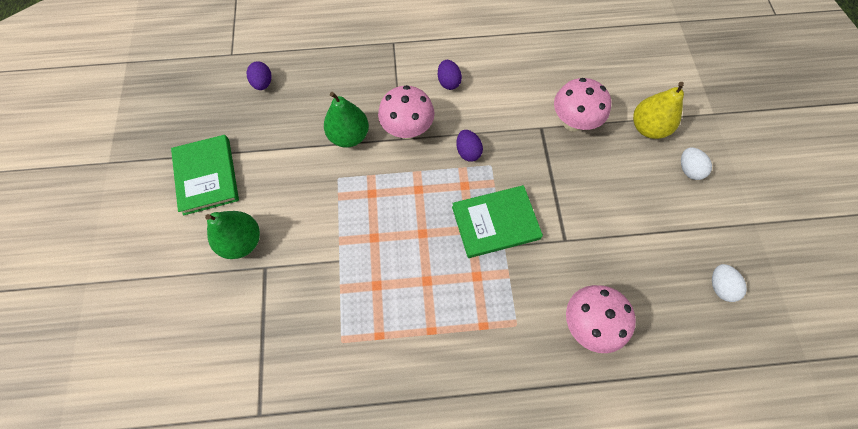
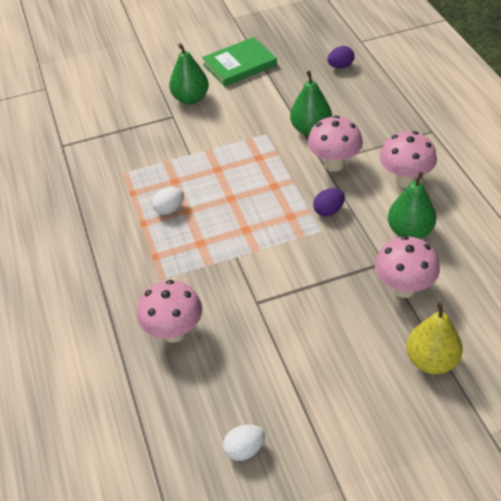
camera: 80 degrees right, 20 degrees down
(448, 82) = (405, 180): purple egg -> pink mushroom
(495, 223) = (258, 245): green book -> none
(511, 98) = (410, 231): none -> green pear
(688, 169) = (389, 408): white egg -> white egg (169, 209)

